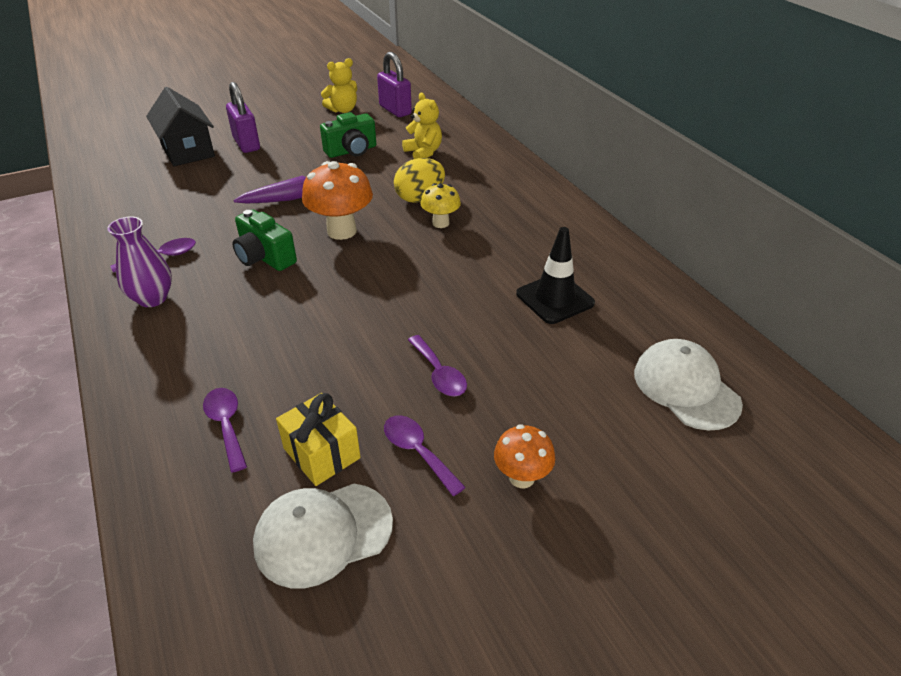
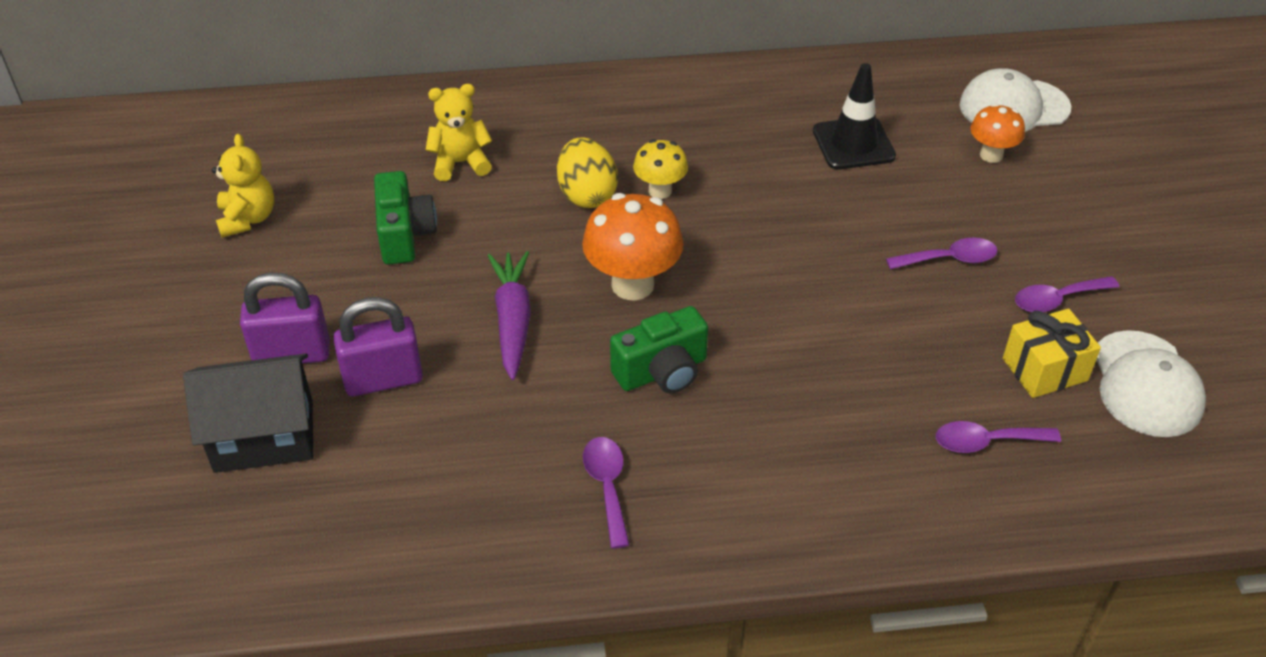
camera: 70 degrees left, 5 degrees up
(152, 298) = (712, 501): purple vase -> none
(395, 110) = (296, 161): purple padlock -> purple padlock (383, 379)
(522, 477) = (1101, 240): orange mushroom -> orange mushroom (991, 155)

